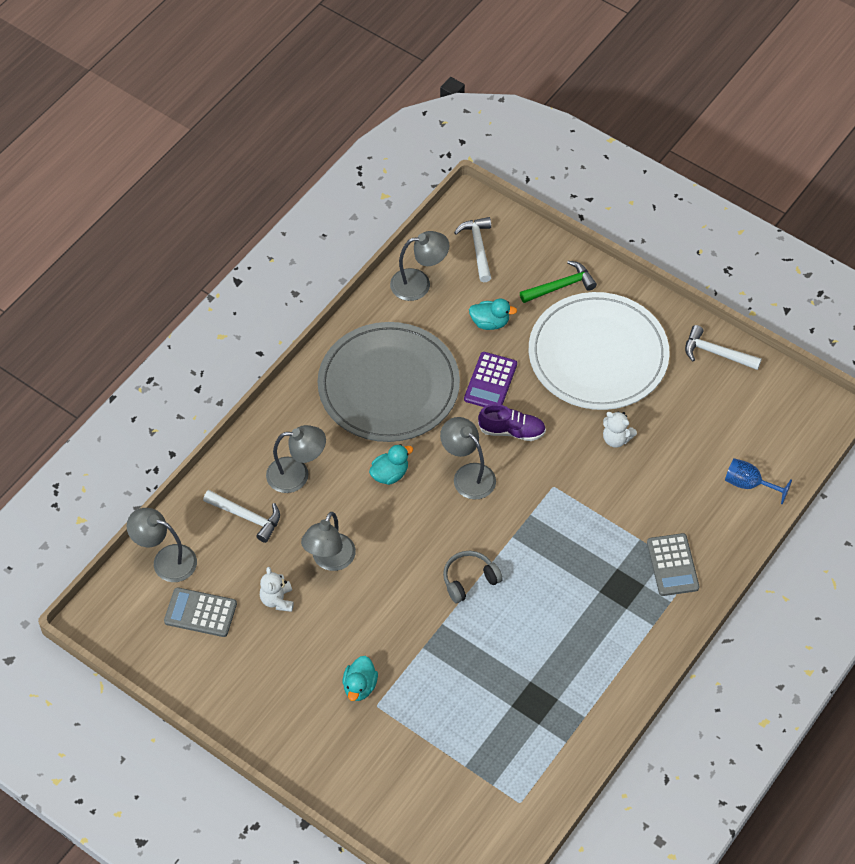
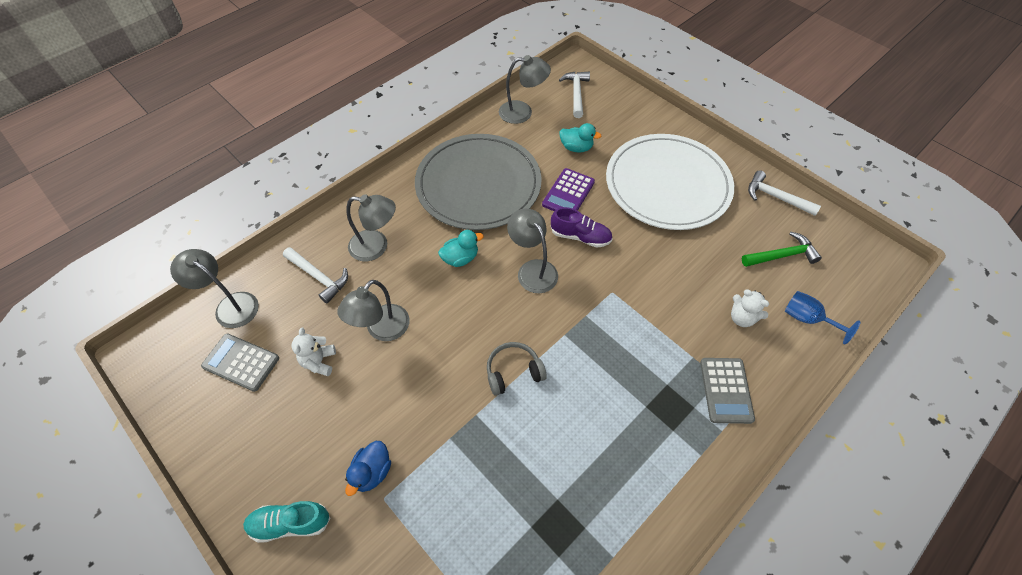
camera: 10 degrees right, 0 degrees up
(300, 737) = (290, 523): none -> turquoise shoe
(360, 686) = (372, 472): turquoise duck -> blue duck
(561, 286) = (641, 128): green hammer -> green hammer (782, 255)
(616, 439) = (677, 257): white teddy bear -> white teddy bear (742, 318)

